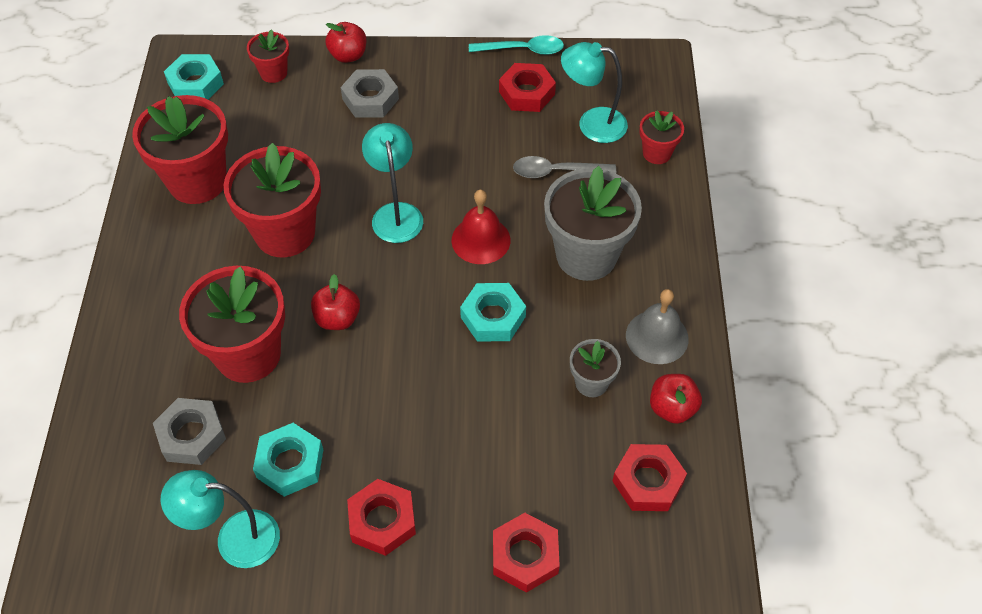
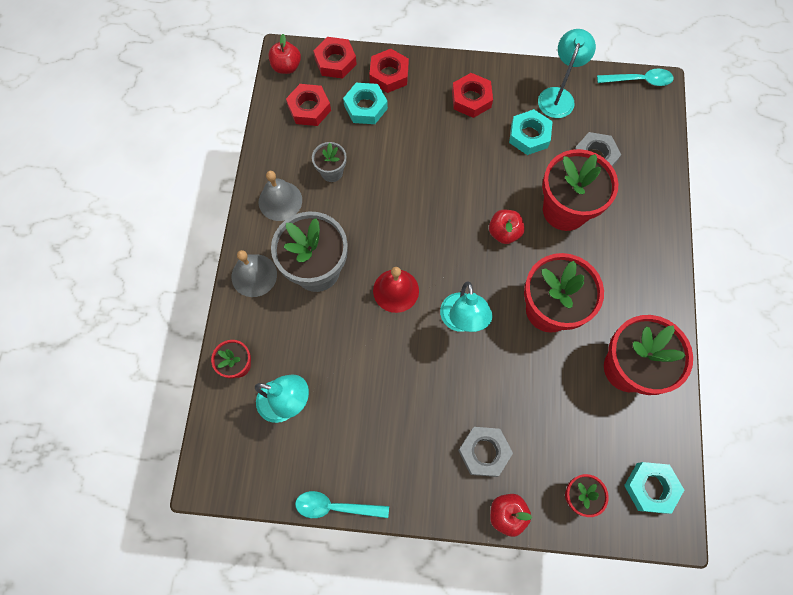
camera: 175 degrees left, 15 degrees up
(87, 581) = (639, 80): none -> turquoise spoon
(234, 538) = (558, 96): turquoise lamp -> turquoise lamp turned 75 degrees counterclockwise
(493, 317) = (392, 225): turquoise nut -> turquoise nut (365, 107)
(526, 93) = (339, 447): red nut -> red nut (335, 61)
(556, 172) = (327, 352): grey spoon -> none
(666, 244) = (254, 275): none -> grey bell
(672, 408) = (283, 151): red apple -> red apple (286, 67)

